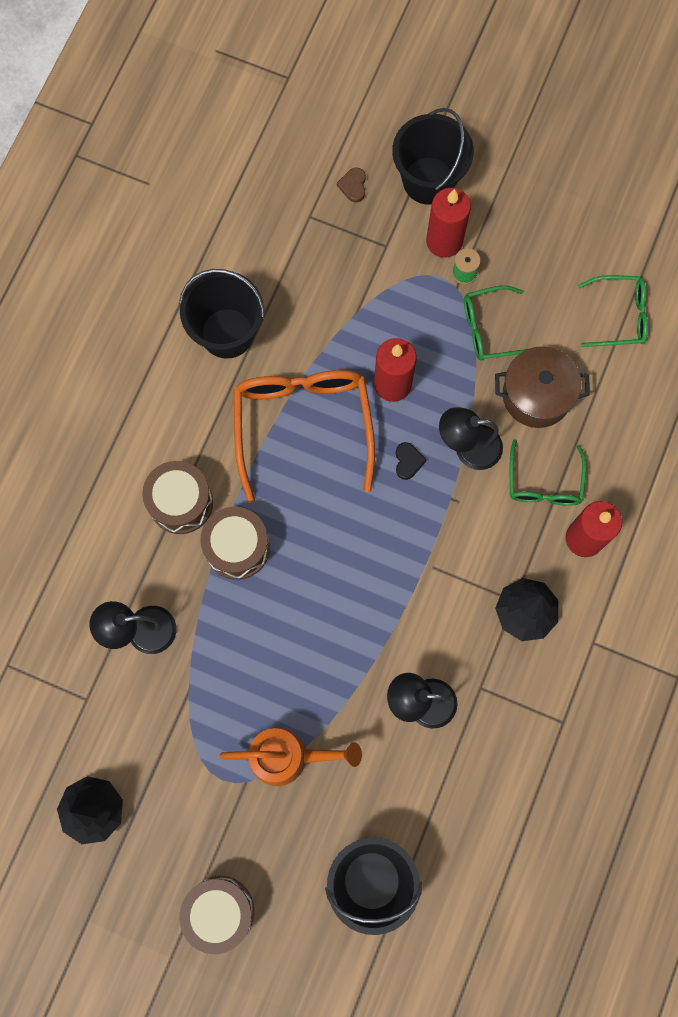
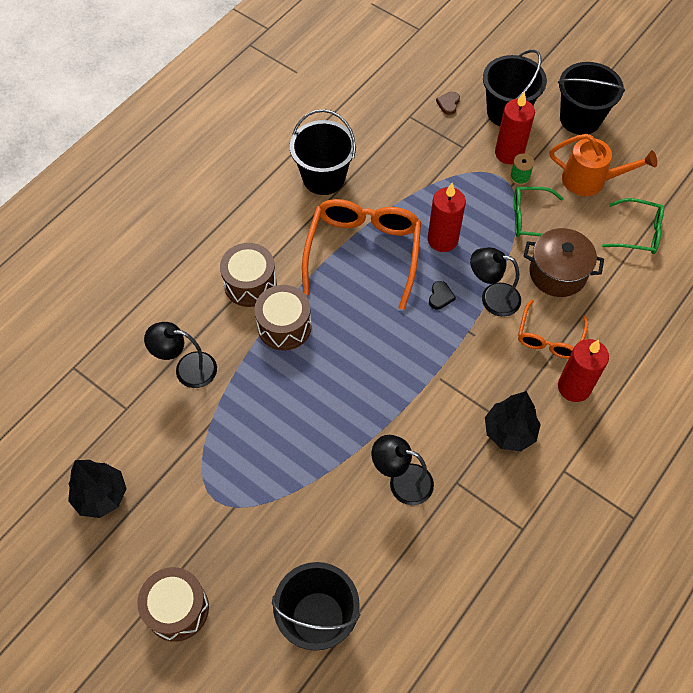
camera: 15 degrees right, 15 degrees down
(288, 756) = (276, 495): orange watering can -> orange watering can (591, 180)
(520, 169) = (580, 119): none -> black bucket
(544, 483) = (549, 338): green glasses -> orange glasses

